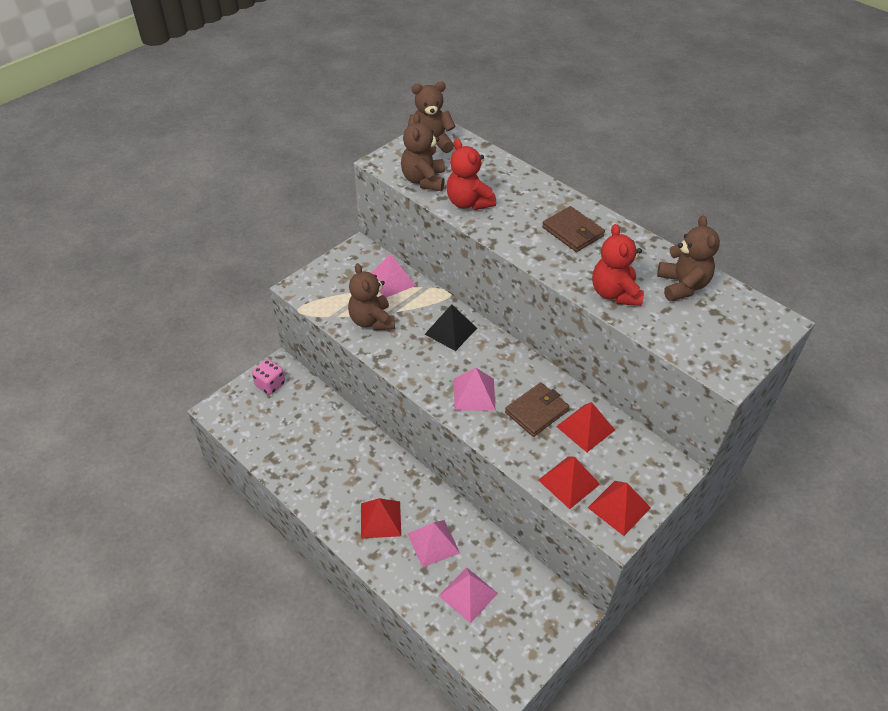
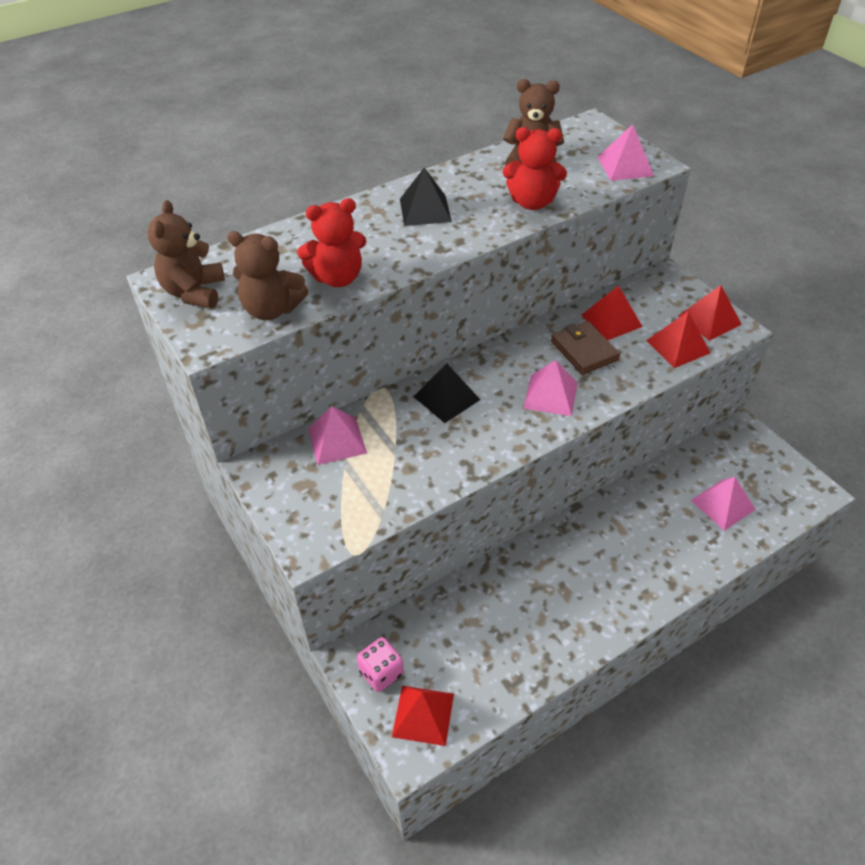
camera: 75 degrees left, 0 degrees up
(372, 321) = (405, 471): brown teddy bear -> none
(380, 519) = (624, 569): red pyramid -> red pyramid (423, 715)
(433, 543) = (659, 523): pink pyramid -> pink pyramid (625, 166)
(572, 232) = (425, 210): brown wallet -> black pyramid

